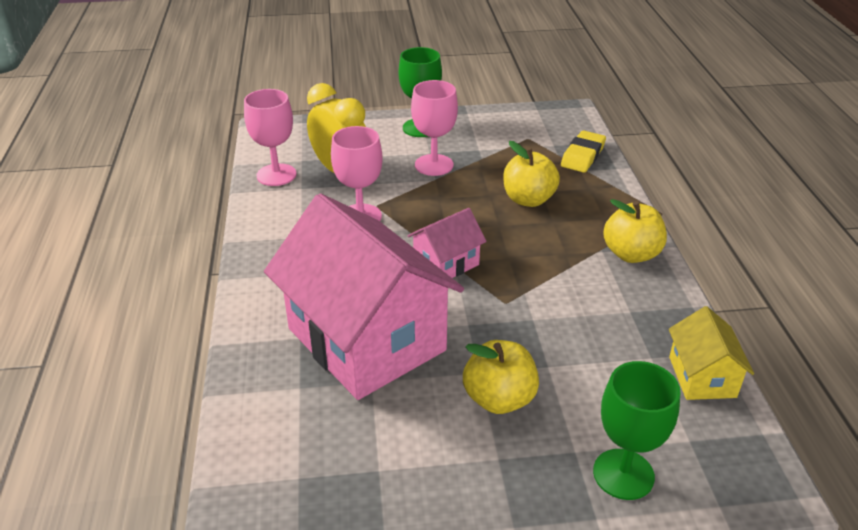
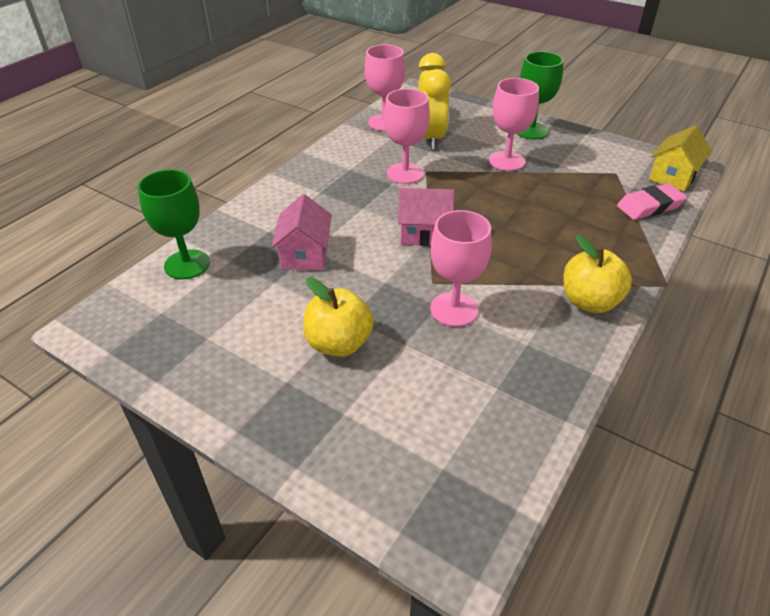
camera: 40 degrees right, 5 degrees up
(366, 339) = (305, 254): pink house -> pink house, size x0.45
(528, 199) = (552, 218): yellow apple -> none
(549, 315) = (454, 309): none -> pink goblet
(582, 156) = (649, 206): yellow eraser -> pink eraser
(623, 474) = (356, 453): green goblet -> green goblet (187, 264)
(702, 377) = (521, 430): yellow house -> yellow house (673, 176)

